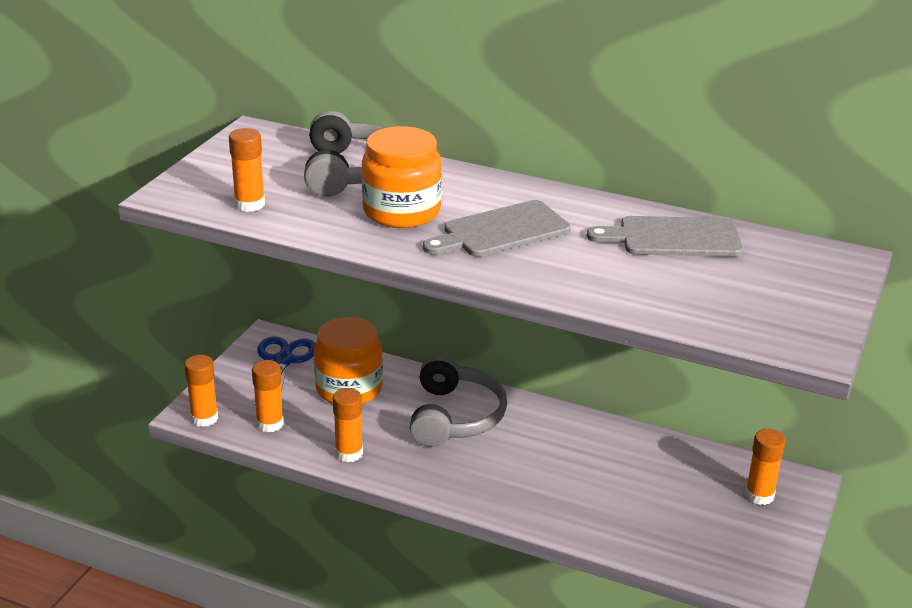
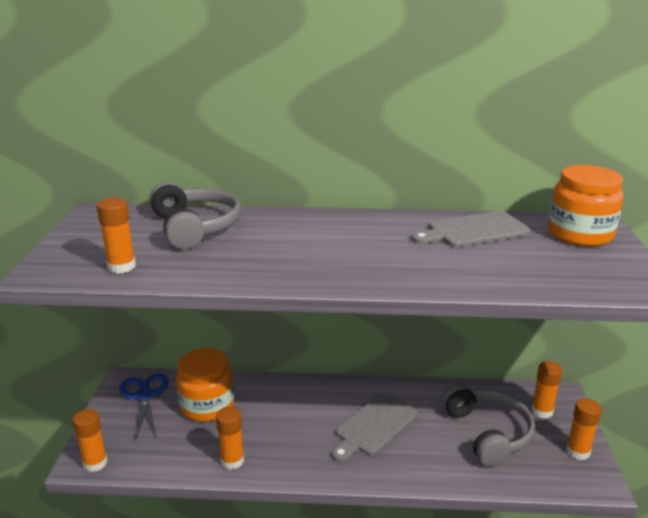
camera: 20 degrees left, 5 degrees down
(270, 424) = (155, 452): orange glue stick -> orange glue stick (578, 451)
(401, 211) = (257, 249): orange jar -> orange jar (580, 234)
(455, 417) = (300, 408): grey headphones -> grey headphones (488, 433)
(501, 231) = (346, 249): grey cutting board -> grey cutting board (374, 426)

